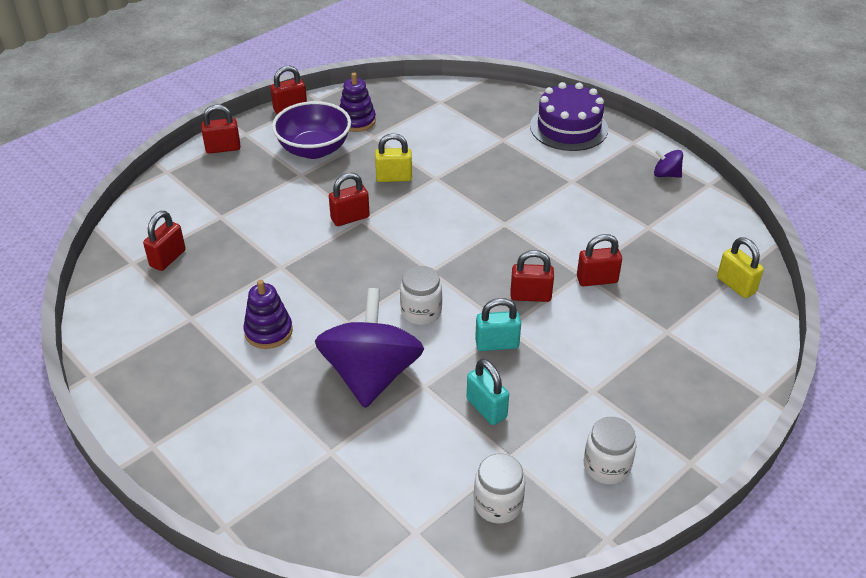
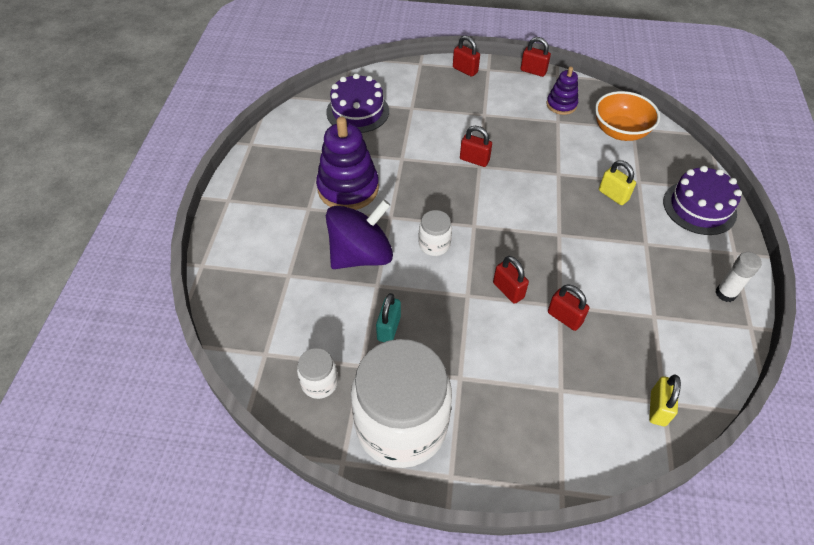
camera: 50 degrees right, 10 degrees up
(168, 258) = (357, 111): red padlock -> purple cake
(268, 331) = (348, 188): purple stacking toy -> purple stacking toy, size x1.79
(314, 149) = (512, 105): purple bowl -> none
(394, 178) = (533, 155): yellow padlock -> yellow padlock (613, 195)
(434, 111) = (620, 131): none -> orange bowl
(497, 344) = (447, 299): turquoise padlock -> none
(606, 466) = (401, 425): white jar -> white jar, size x2.36
(666, 174) = (725, 293): purple spinning top -> white glue stick

